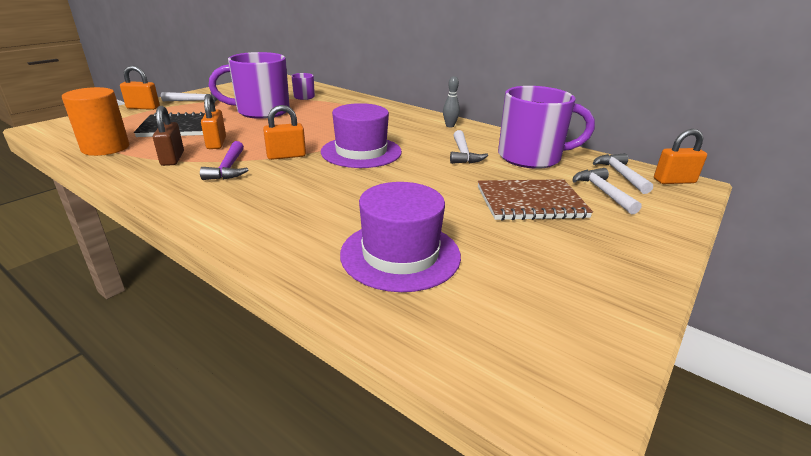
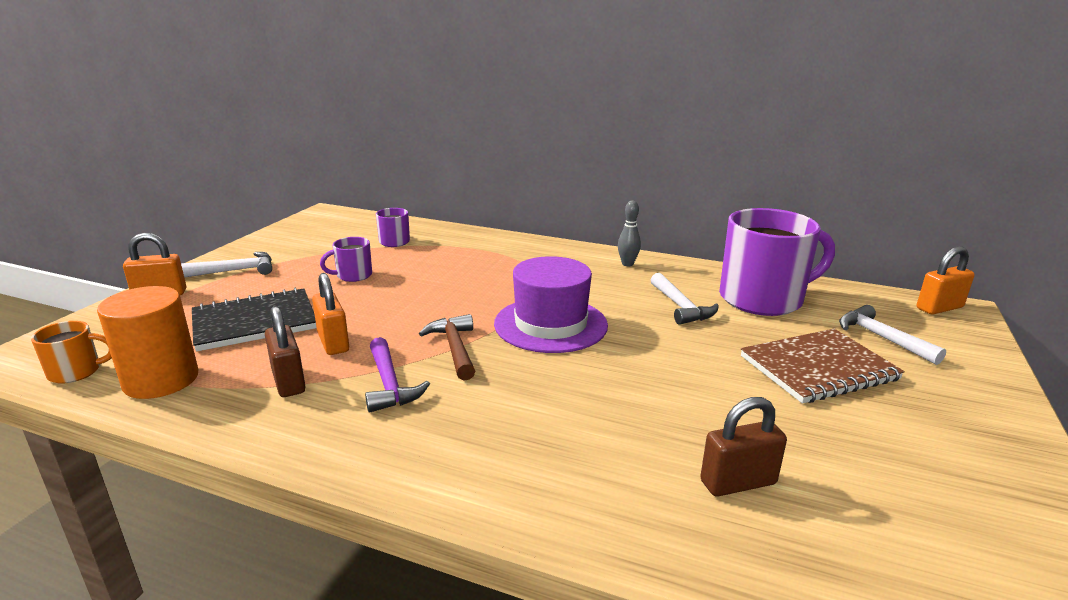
camera: 15 degrees left, 5 degrees down
(67, 138) = (76, 372): none -> orange mug
(261, 111) = (353, 275): purple mug -> purple mug, size x0.45
(286, 156) = (454, 348): orange padlock -> brown hammer
(400, 254) = (738, 482): purple hat -> brown padlock
(620, 174) = (878, 308): white hammer -> none

